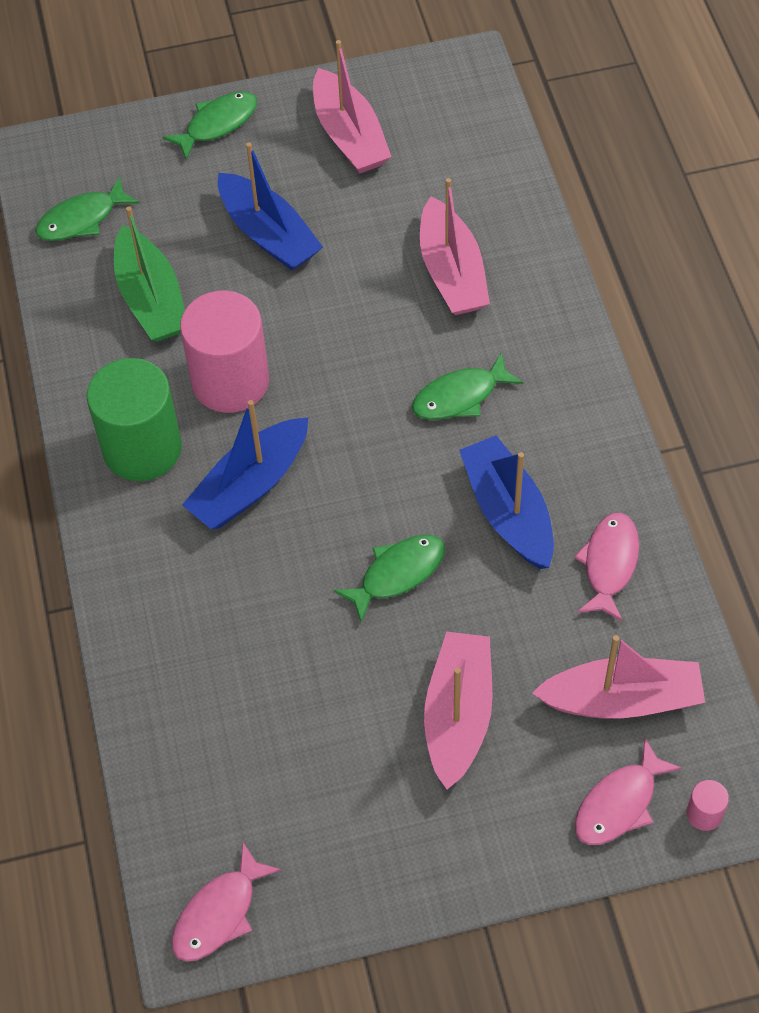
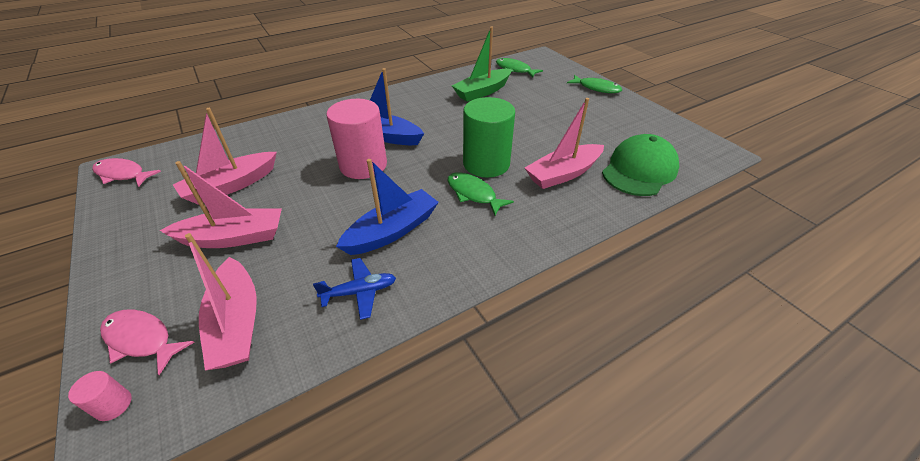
camera: 70 degrees right, 15 degrees down
(142, 448) = (397, 105): green cylinder -> green cylinder (486, 164)
(230, 381) = (446, 119): pink cylinder -> pink cylinder (363, 165)
(269, 234) = (542, 112): blue boat -> none
(349, 136) = (627, 123): pink boat -> pink boat (231, 186)
(397, 574) = (337, 194): green fish -> none
(475, 180) = (639, 170): none -> green cap
(609, 564) = (360, 292): pink fish -> blue plane

